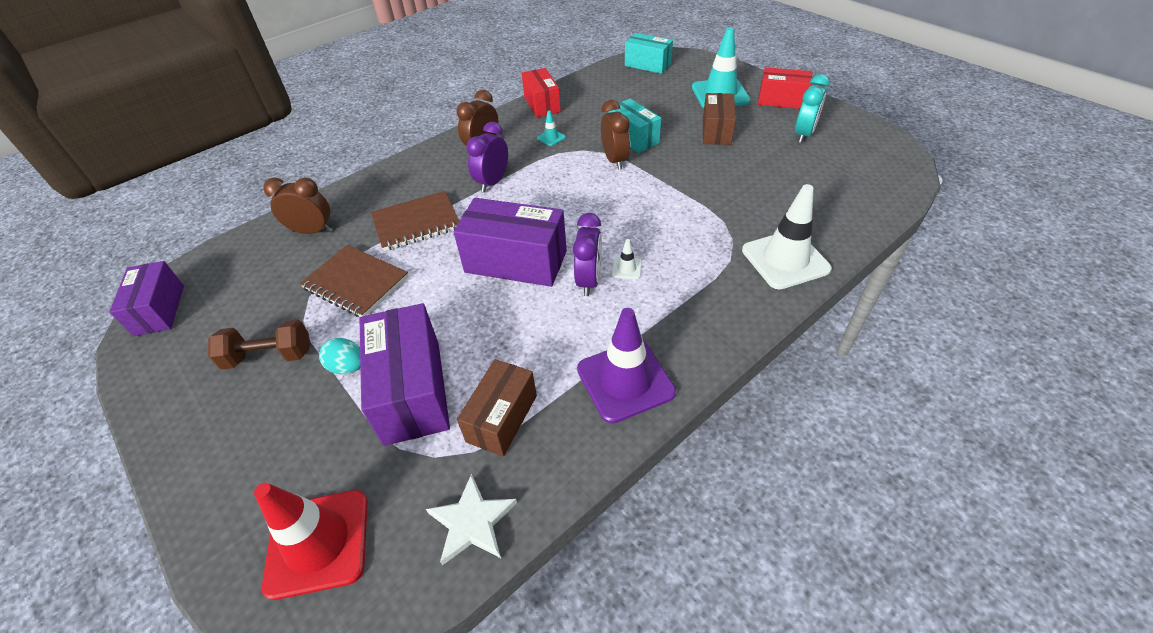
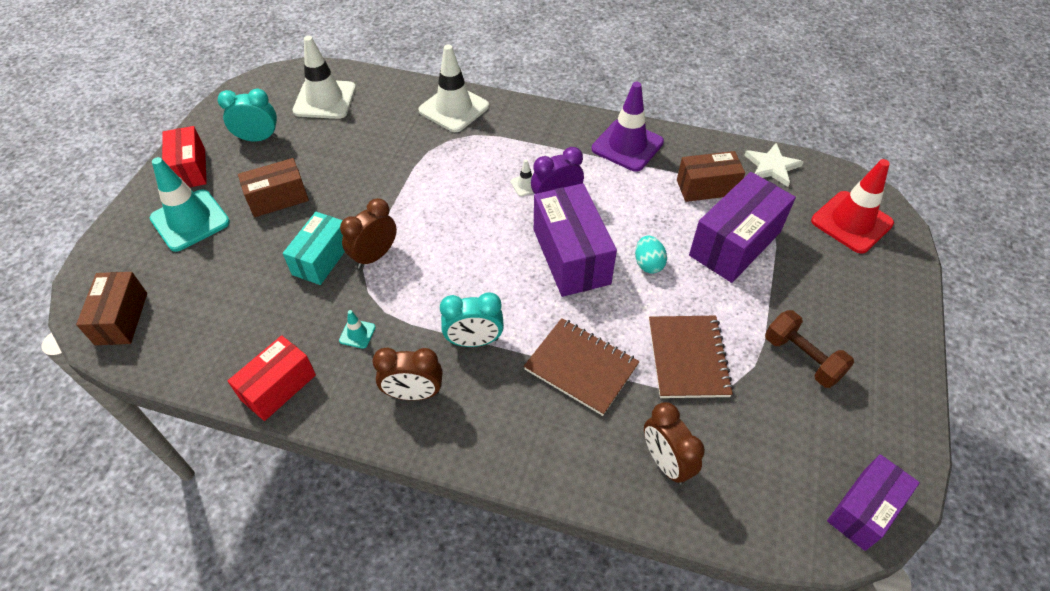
camera: 125 degrees left, 5 degrees up
(348, 367) = (757, 296): turquoise egg -> turquoise egg (648, 264)
(492, 182) = (474, 341): purple clock -> turquoise clock
(647, 65) = (121, 318): turquoise box -> brown box
(847, 179) = (325, 100): none -> white traffic cone

